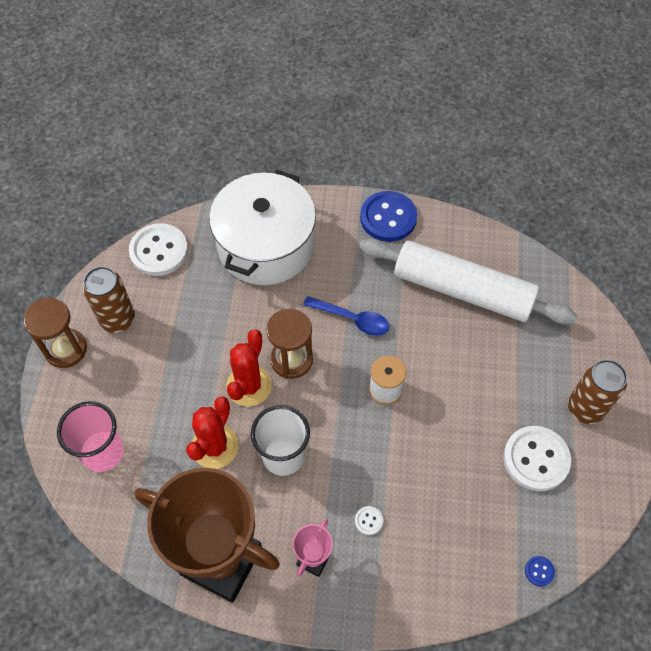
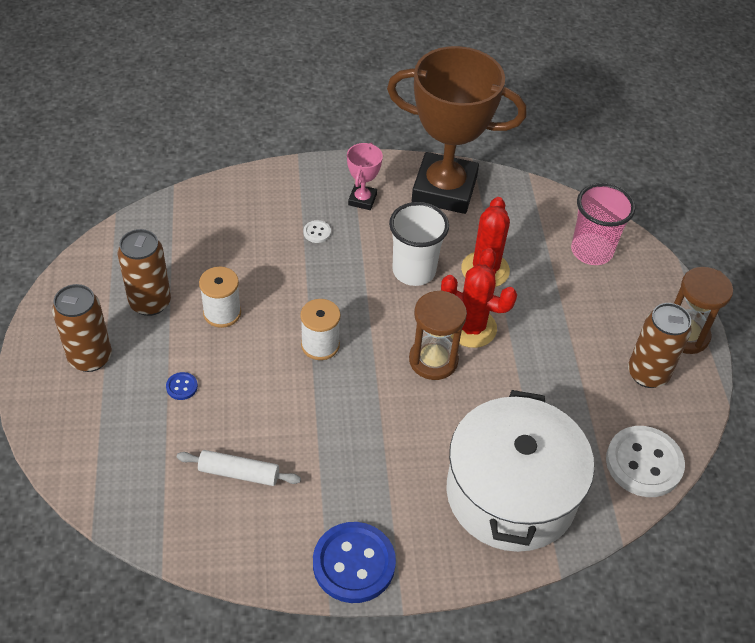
camera: 165 degrees right, 10 degrees down
(249, 386) = (471, 328): red cactus -> red cactus turned 75 degrees counterclockwise
(352, 319) = (374, 415): blue spoon -> none
(462, 290) = (239, 473): white rolling pin -> white rolling pin, size x0.43
(469, 437) = (222, 313): none -> white spool
(536, 459) = (150, 302): white button -> brown can
(539, 571) = (151, 216): blue button -> blue button (182, 387)

